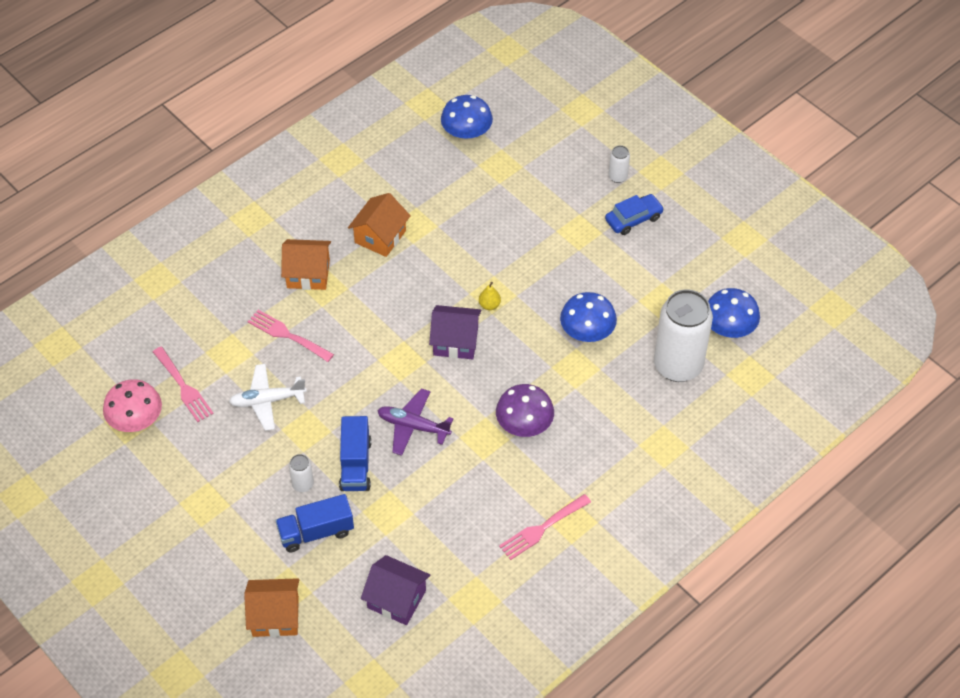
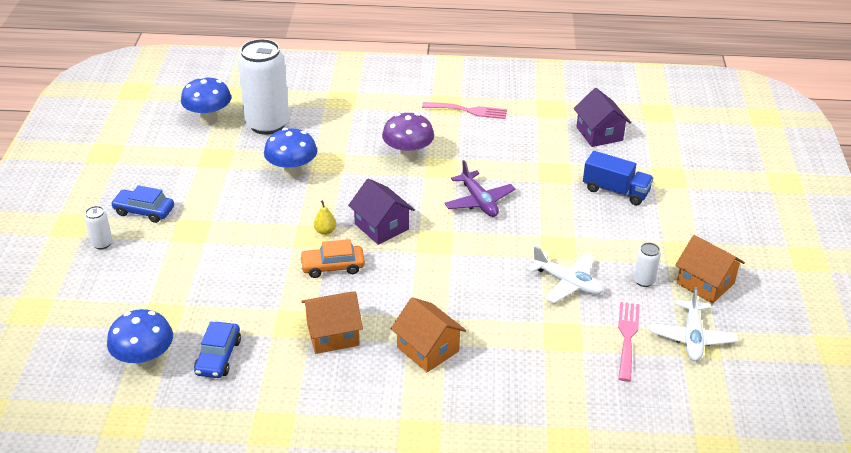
camera: 135 degrees left, 15 degrees down
(137, 423) = (692, 337): pink mushroom -> white plane
(275, 616) = (689, 170): orange house -> orange house (705, 283)
(287, 335) = (500, 316): pink fork -> none
(303, 484) = (596, 219): white can -> white can (644, 281)
(355, 464) = (546, 207): blue truck -> none
(429, 171) = (218, 357): none -> blue car
(445, 282) = (332, 267): none -> orange car

